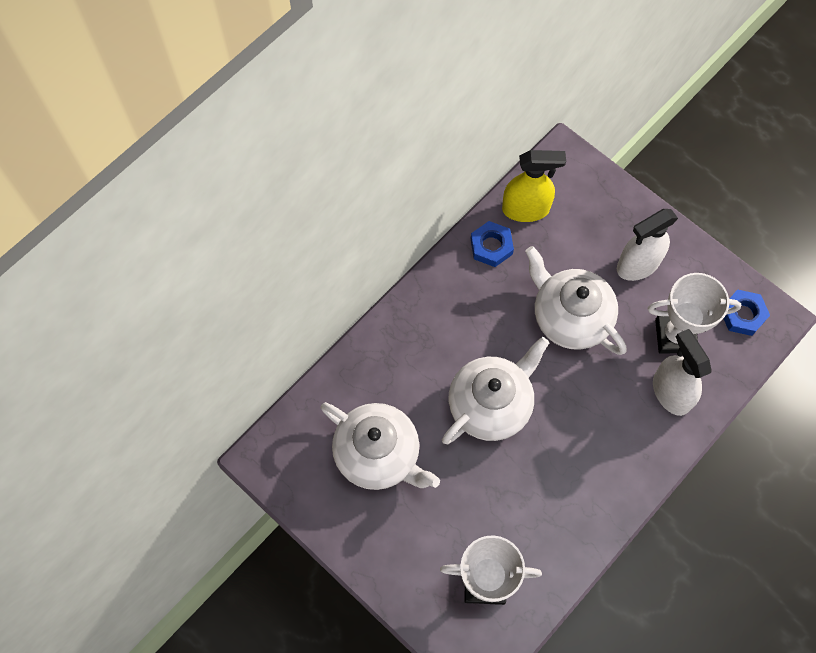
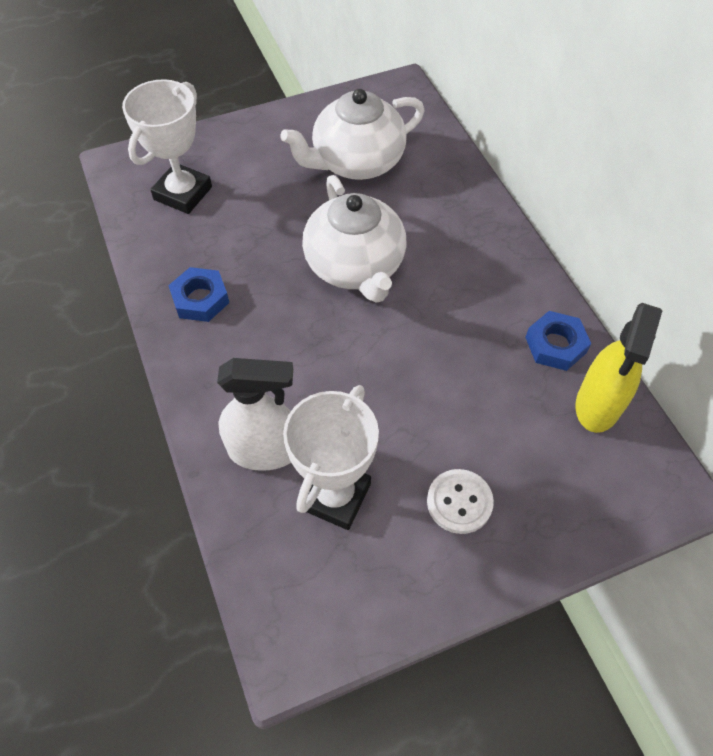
camera: 115 degrees right, 10 degrees down
(570, 317) = (421, 386): white teapot -> none
(637, 265) = (459, 502): white spray bottle -> white button
(742, 315) = (318, 606): blue nut -> blue nut (200, 299)

